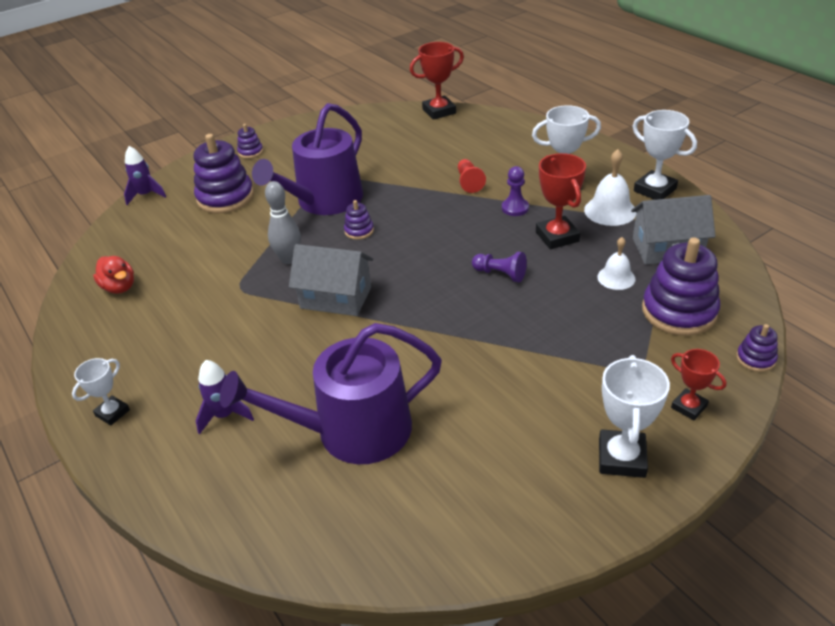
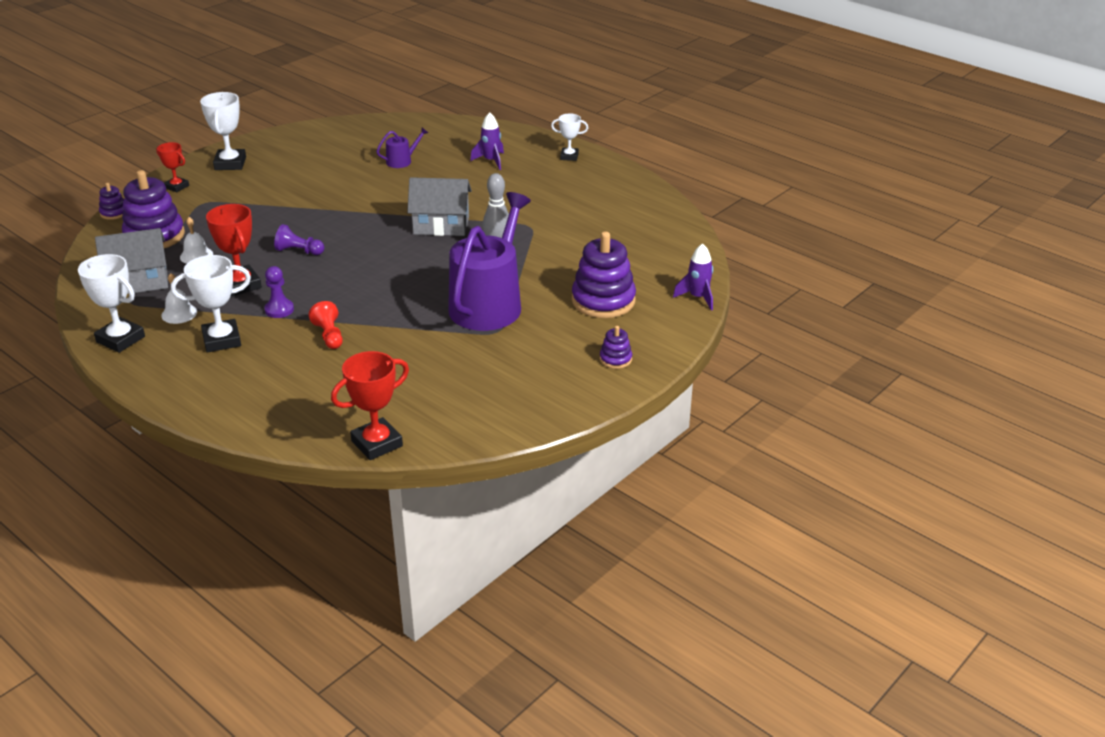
camera: 165 degrees right, 5 degrees down
(112, 413) = (569, 156): white trophy -> white trophy turned 75 degrees clockwise
(119, 287) = (638, 219): red duck -> none
(352, 431) = (402, 161): purple watering can -> purple watering can, size x0.42
(359, 231) = (440, 277): purple stacking toy -> none
(610, 210) = (179, 313): white bell -> white bell, size x0.65

